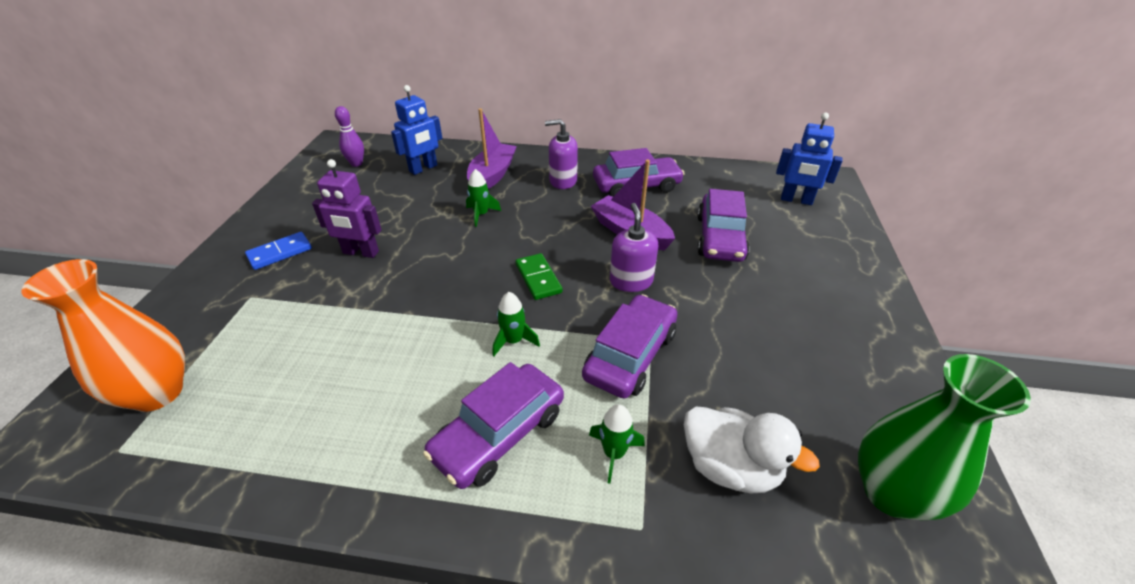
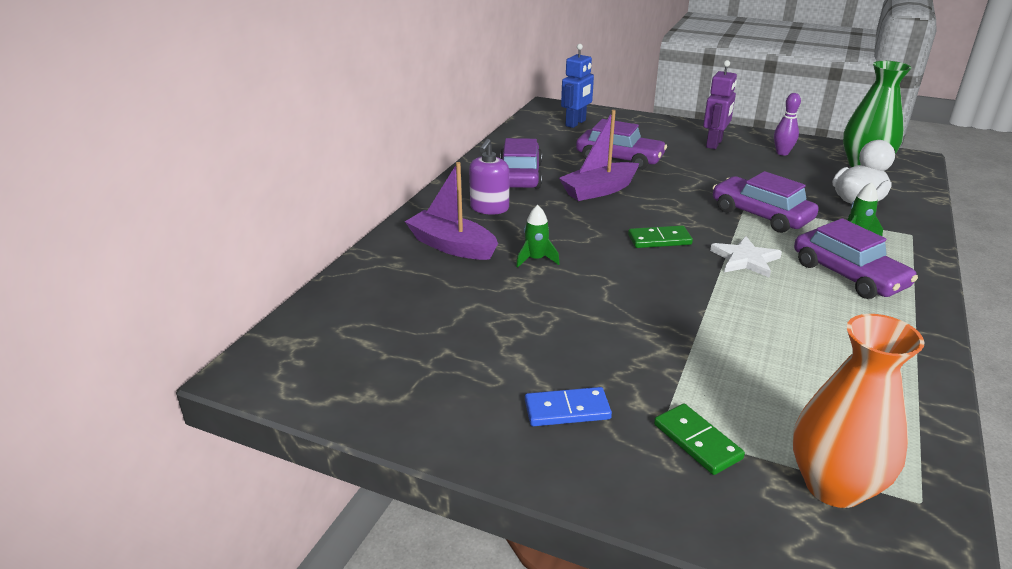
camera: 75 degrees left, 10 degrees down
(231, 315) = (697, 441): none -> green domino
(280, 253) = (567, 410): blue domino -> blue domino turned 75 degrees counterclockwise
(356, 164) = (345, 348): purple bowling pin -> purple bowling pin (782, 153)
(360, 252) = (587, 342): purple robot -> purple robot (714, 144)
(423, 168) = (401, 292): blue robot -> none
(513, 341) = (745, 260): green rocket -> white star
(631, 281) = (671, 201): purple soap dispenser -> none

